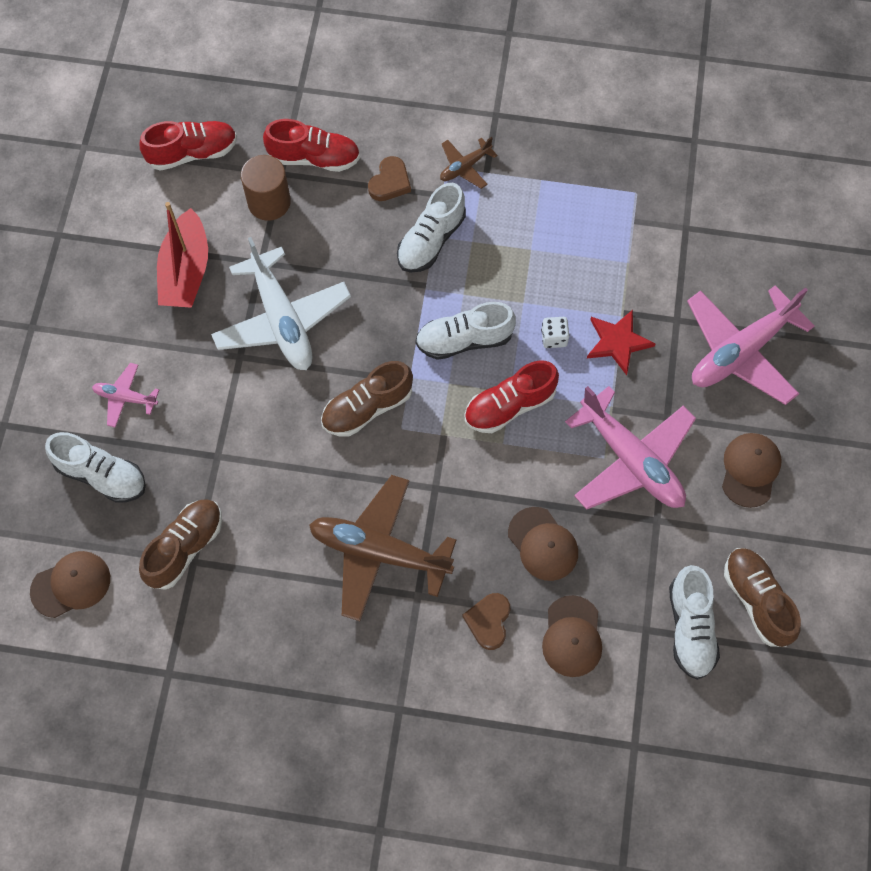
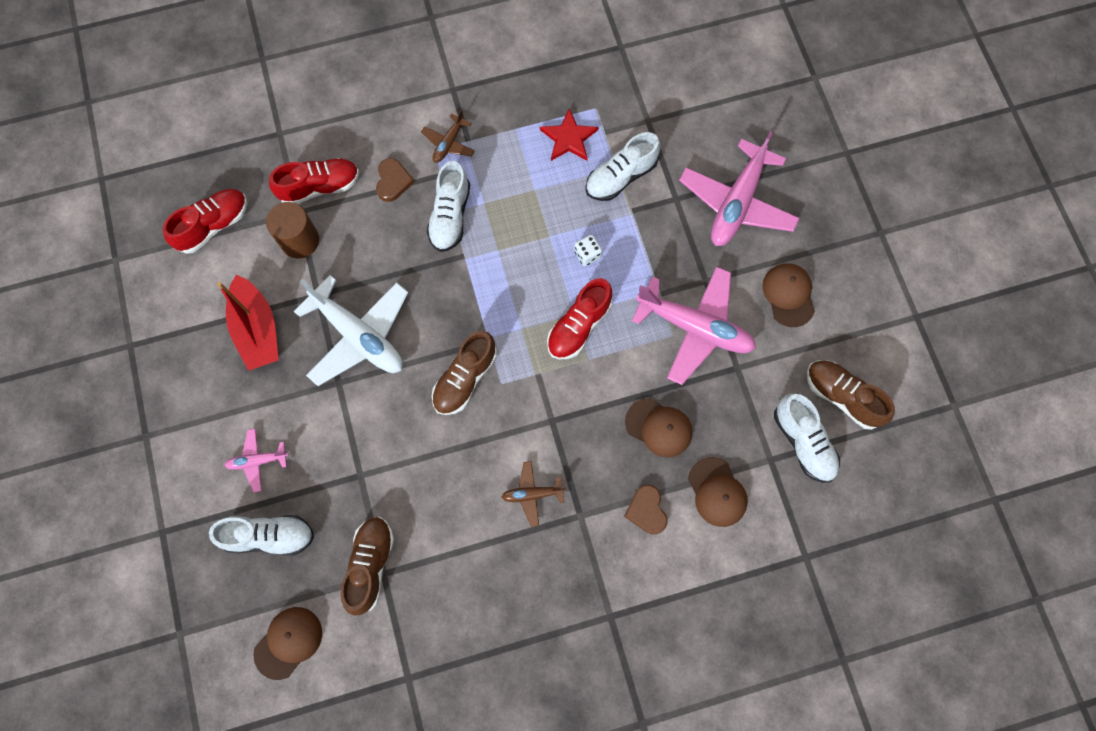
camera: 25 degrees left, 5 degrees up
(379, 552) = (532, 494): brown plane -> brown plane, size x0.48
(464, 340) = (517, 288): white shoe -> white shoe (620, 177)
(617, 342) = (639, 237): red star -> red star (569, 138)

